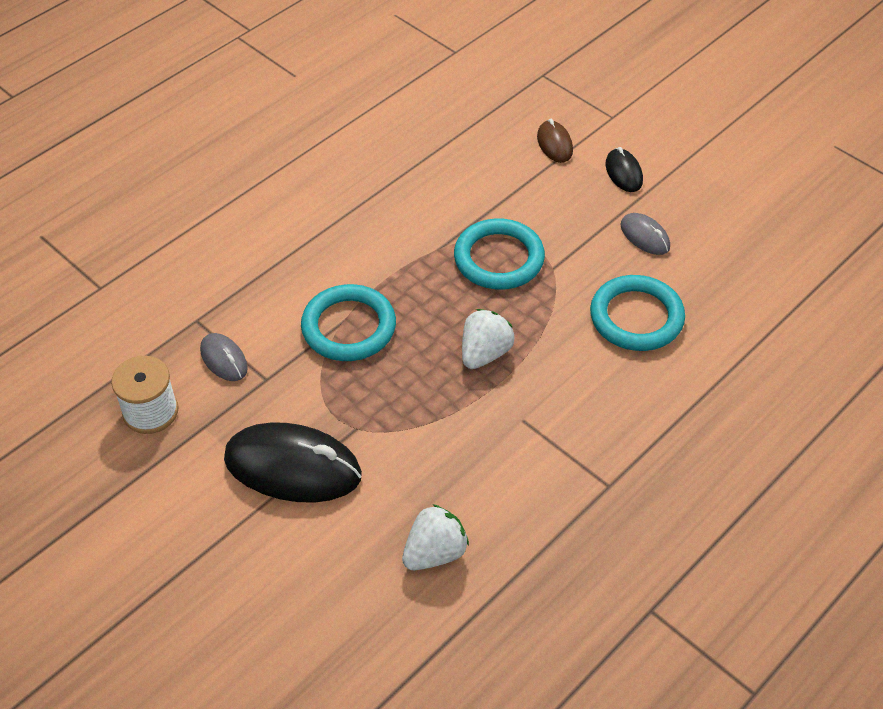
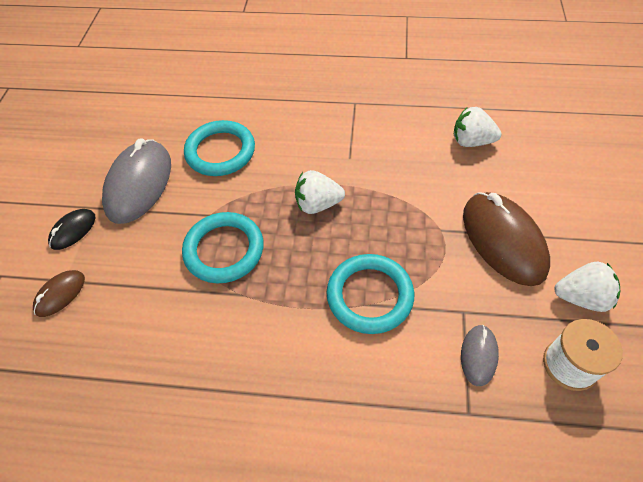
camera: 125 degrees left, 5 degrees up
(182, 474) = (581, 297): none -> white strawberry
(293, 467) = (503, 240): black mouse -> brown mouse
(645, 236) = (139, 184): grey mouse -> grey mouse, size x2.02

